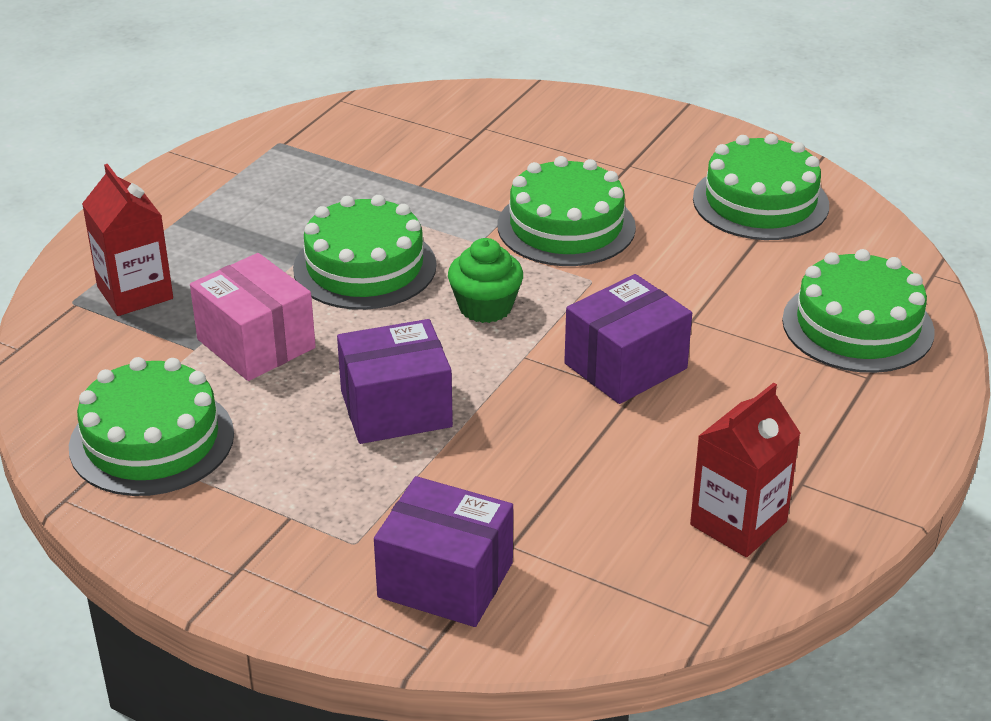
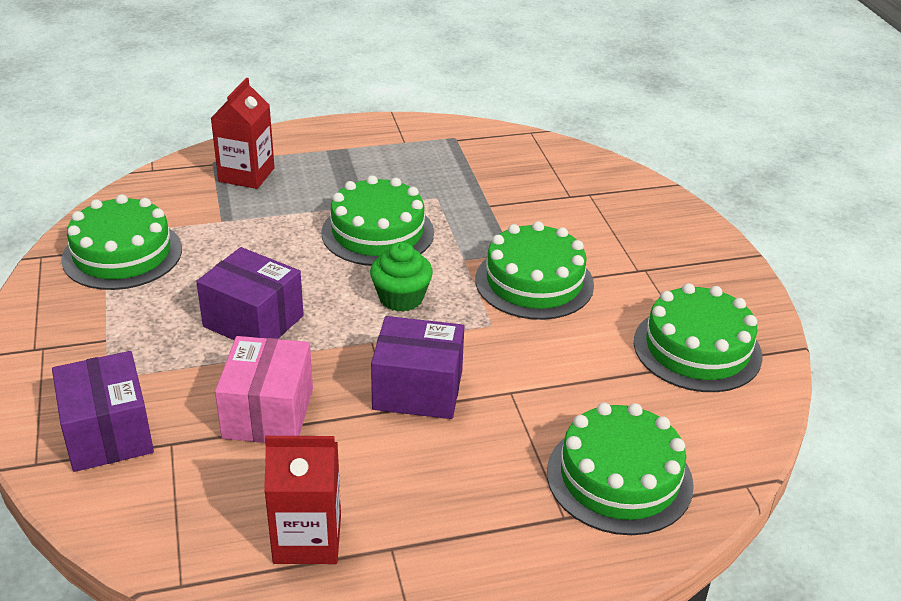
camera: 45 degrees right, 0 degrees up
(256, 343) = (252, 238): pink box -> pink box (268, 413)

